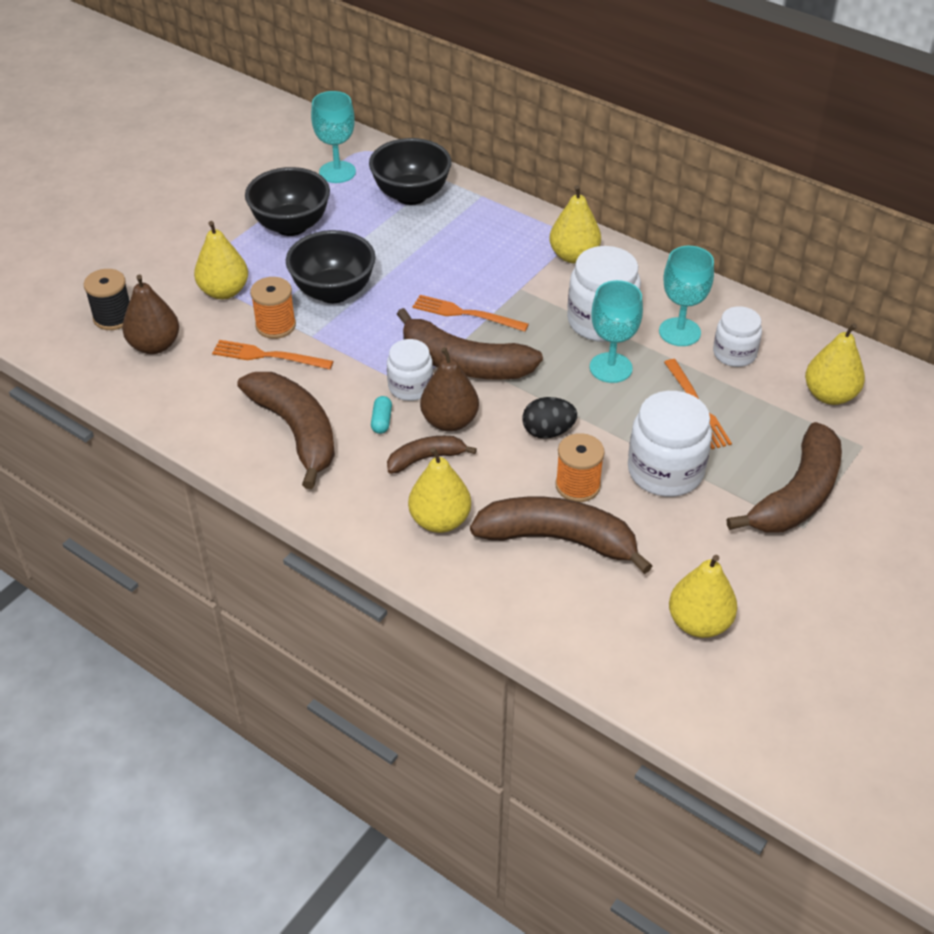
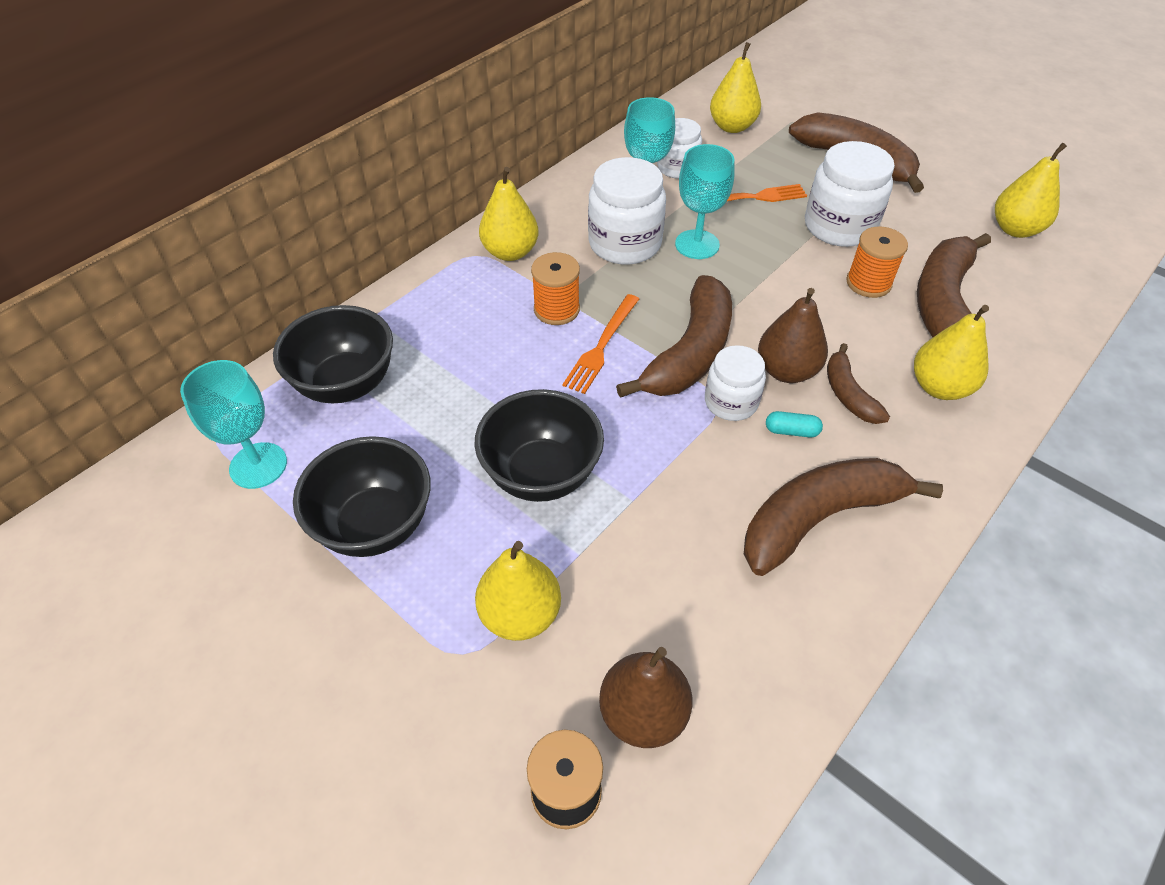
camera: 85 degrees left, 5 degrees up
(268, 356) = (672, 552): orange fork -> none
(275, 326) = (607, 543): orange spool -> orange spool (556, 309)
(548, 432) = (795, 296): black egg -> none

